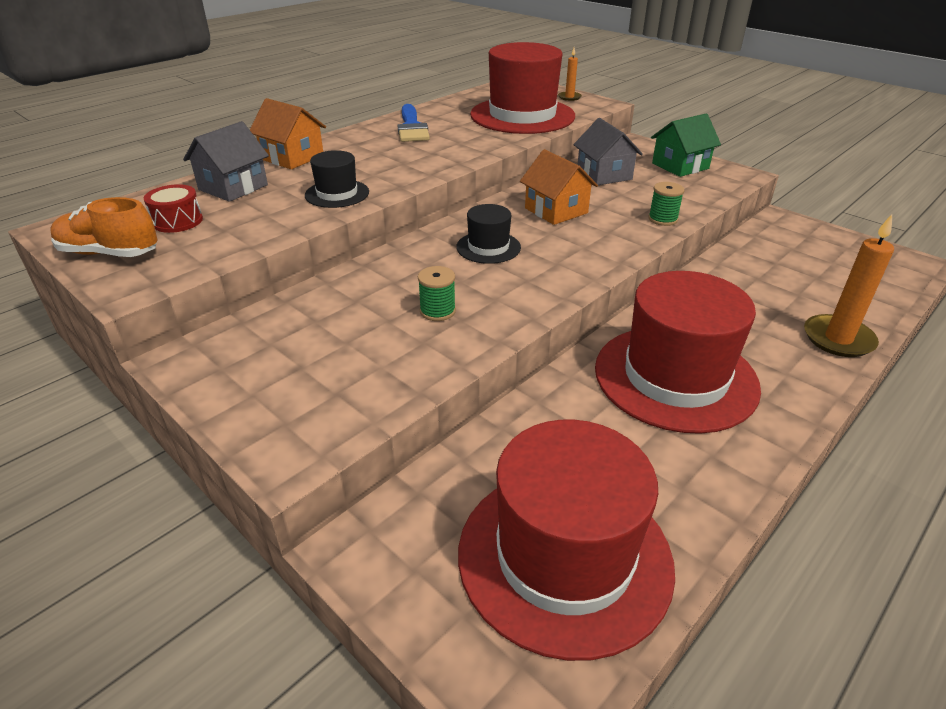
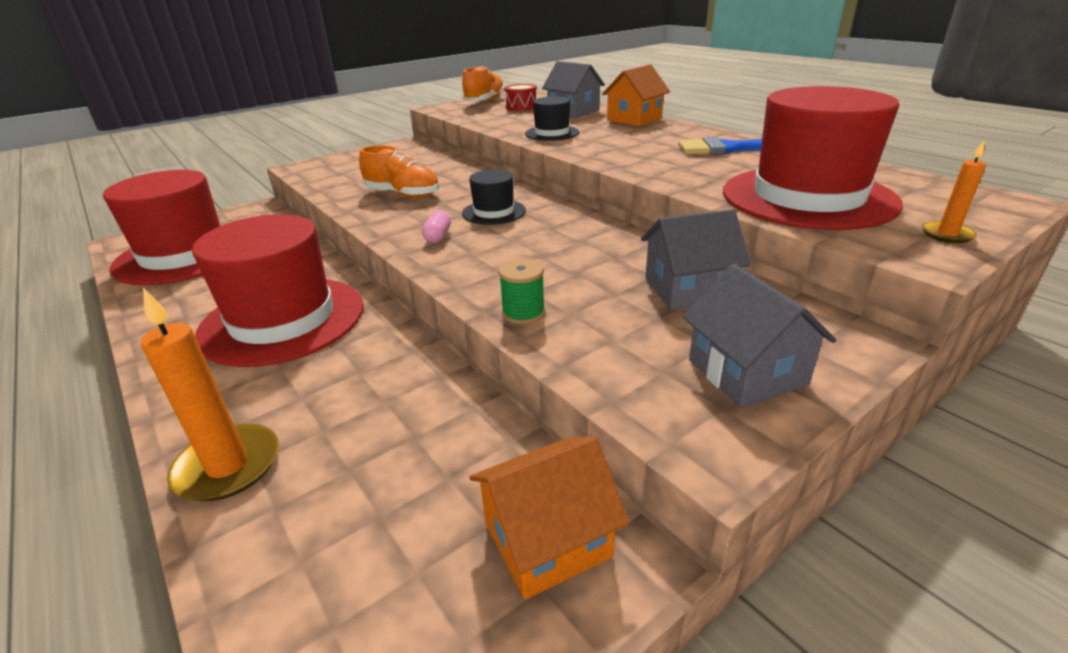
camera: 100 degrees right, 5 degrees down
(437, 311) = (403, 194): green spool -> orange shoe
(554, 268) = (438, 236): none -> pink capsule
(556, 210) = (567, 247): orange house -> orange house (547, 539)
(680, 166) = (747, 372): green house -> grey house

